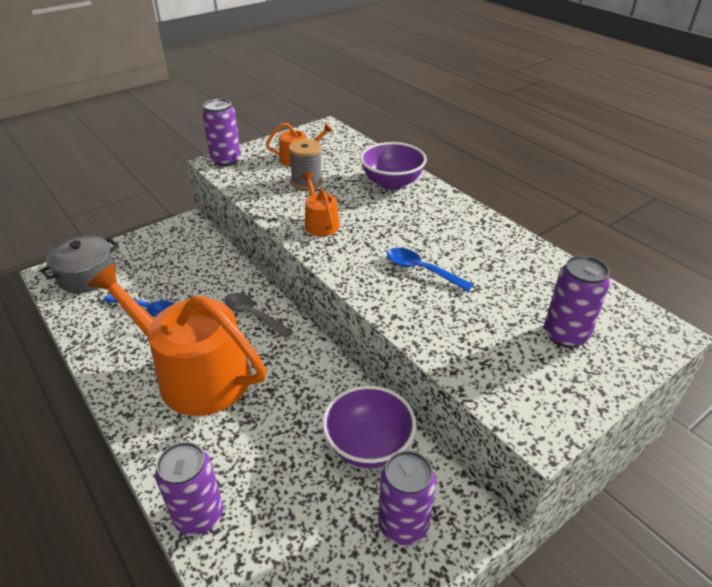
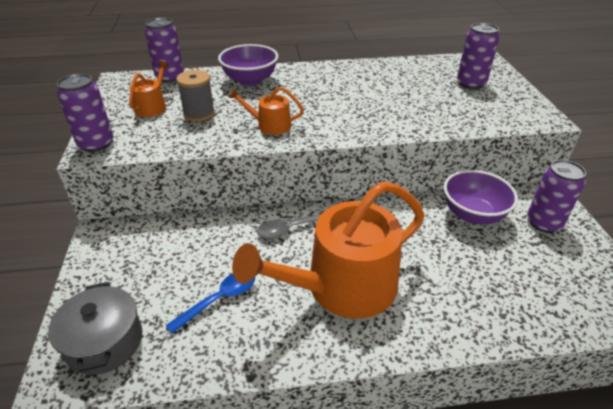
camera: 60 degrees left, 0 degrees up
(199, 515) = (505, 325): purple can -> purple can (170, 77)
(421, 270) = (372, 105): blue spoon -> none

